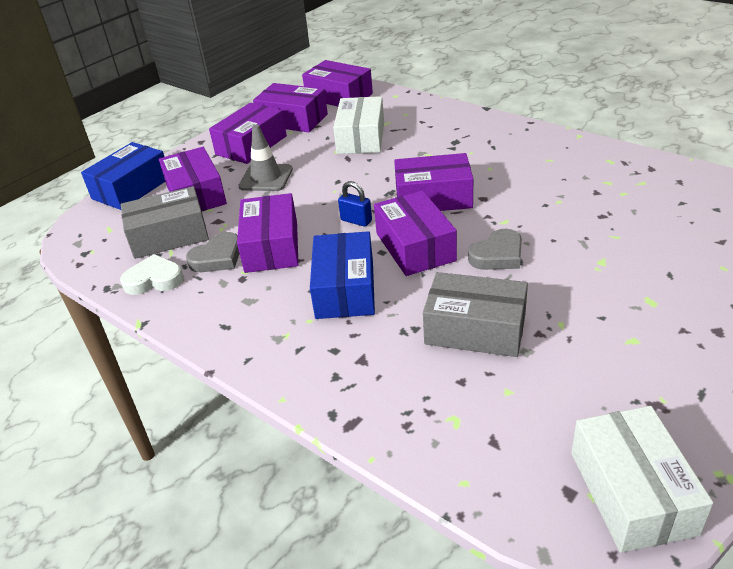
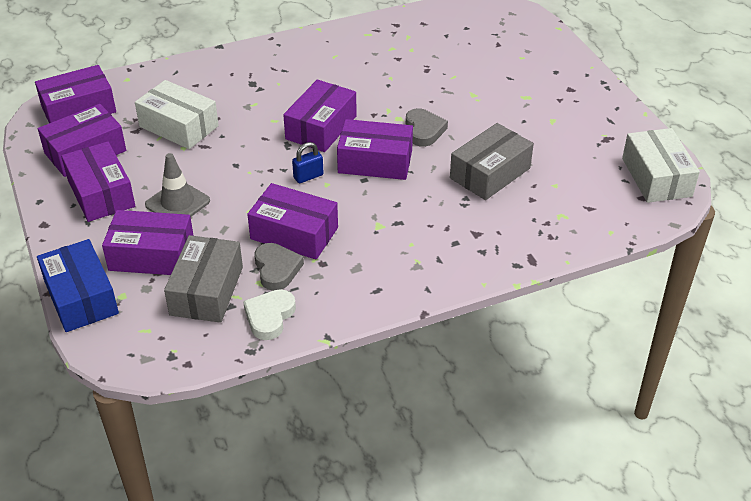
camera: 65 degrees left, 5 degrees up
(345, 289) = (392, 214): blue box -> none
(632, 492) = (656, 177): white box -> white box turned 60 degrees clockwise

